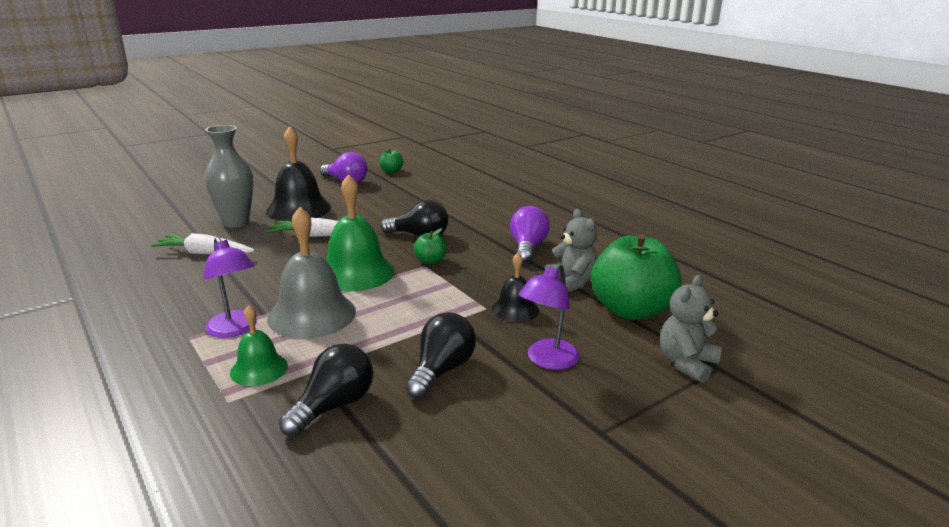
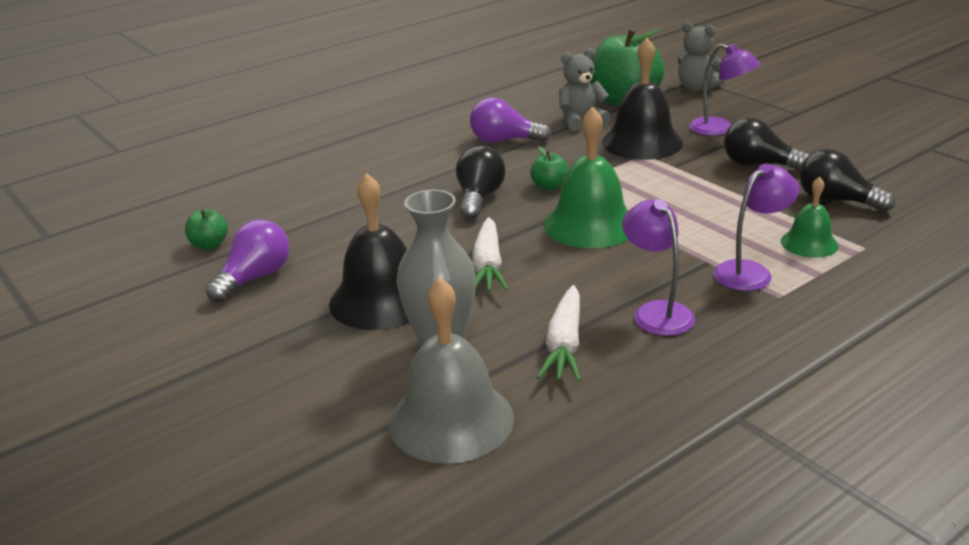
camera: 90 degrees left, 5 degrees up
(213, 285) = (656, 312): none -> purple lamp
(312, 314) = (697, 234): grey bell -> grey bell (451, 420)
(515, 309) = (642, 142): black bell -> black bell, size x1.79

